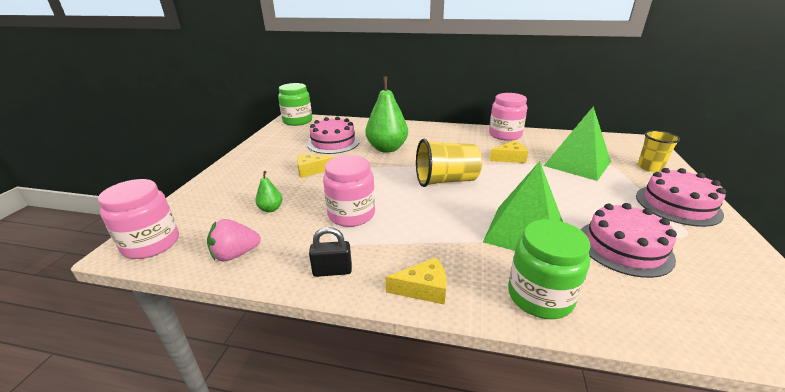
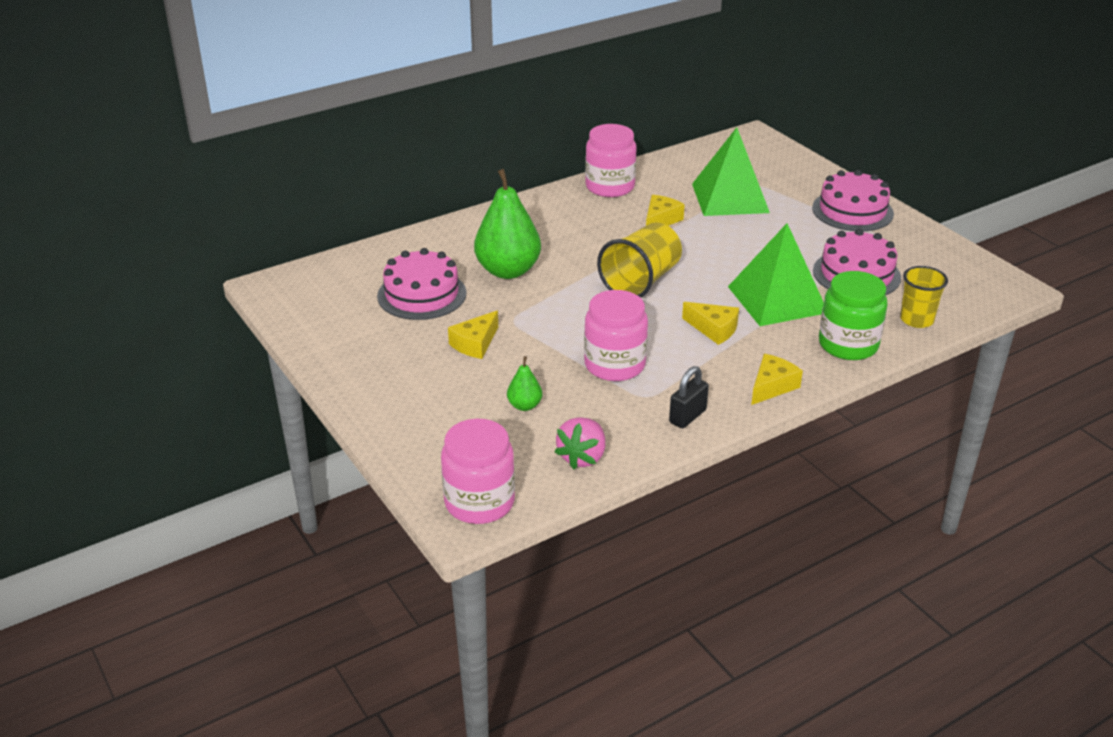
camera: 45 degrees left, 5 degrees up
(297, 121) = (290, 285): green jar -> none
(446, 227) = (714, 329): none -> yellow cheese
(649, 167) = (793, 174): yellow cup -> yellow cup (916, 320)

